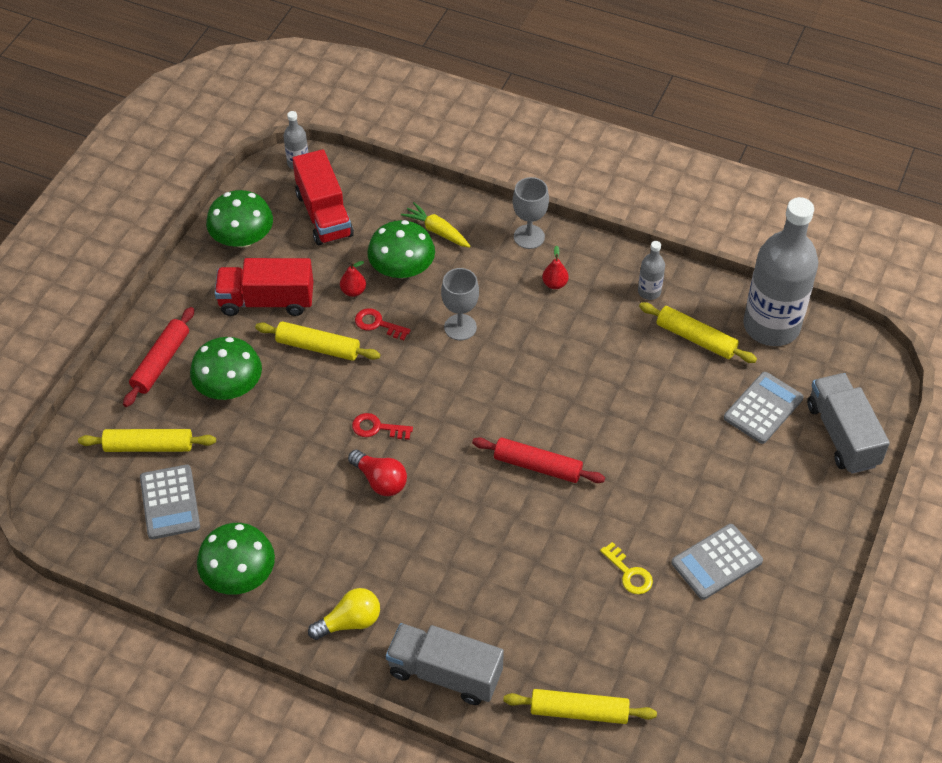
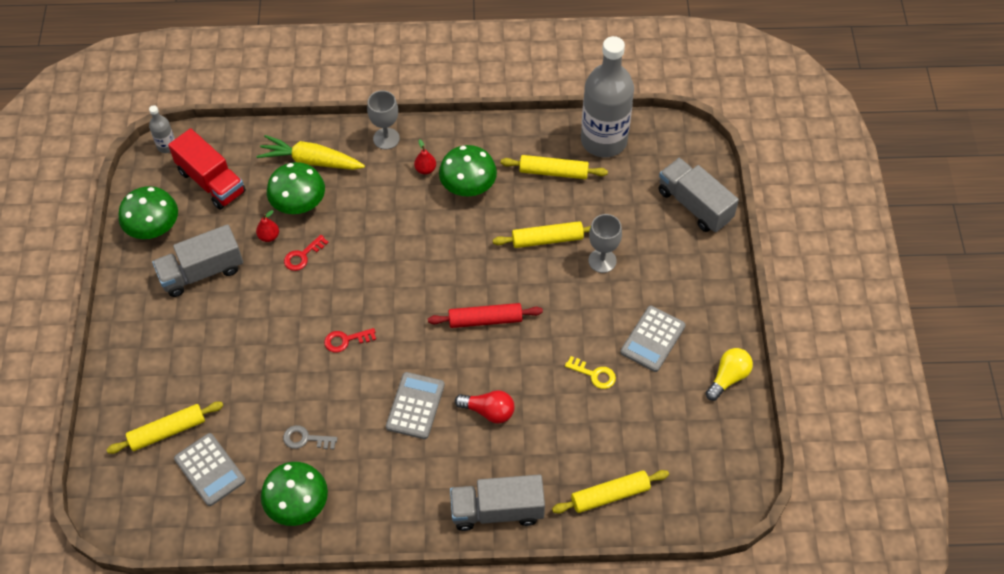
camera: 25 degrees left, 5 degrees up
(161, 362) = (140, 357): red rolling pin -> none
(229, 386) = (208, 355): green mushroom -> green mushroom (468, 185)
(266, 301) = (202, 272): red truck -> grey truck
(282, 512) = (305, 439): none -> grey key
(318, 347) = (264, 294): yellow rolling pin -> yellow rolling pin (547, 239)
(349, 622) = (404, 503): yellow light bulb -> yellow light bulb (728, 378)
(378, 324) = (303, 256): red key -> red key turned 45 degrees counterclockwise
(380, 480) = (370, 381): red light bulb -> red light bulb (488, 411)
(437, 231) = (311, 161): yellow carrot -> yellow carrot, size x1.56
(460, 327) = (369, 233): grey goblet -> grey goblet (602, 260)
(649, 291) = (500, 148): grey bottle -> none
(763, 408) = (629, 207): grey calculator -> grey calculator (415, 406)

